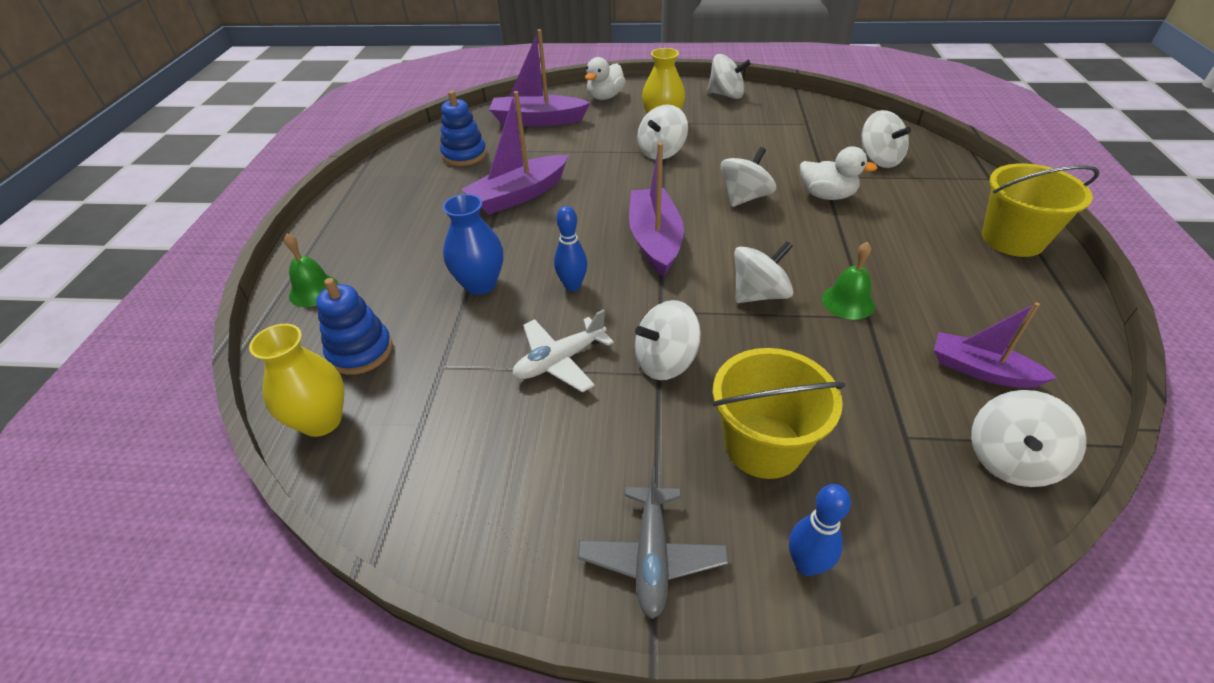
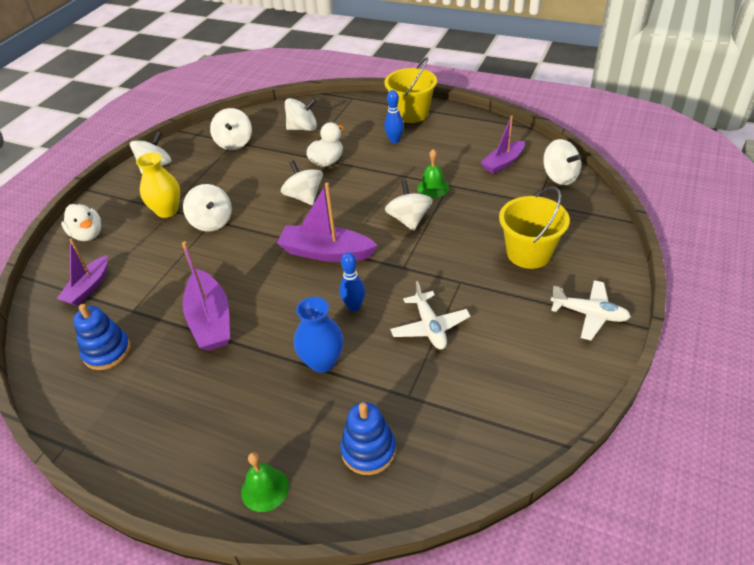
camera: 70 degrees left, 0 degrees up
(321, 421) = (438, 479): yellow vase -> none
(538, 120) = (88, 288): purple boat -> purple boat, size x0.66
(652, 556) = (589, 314): grey plane -> white plane
(665, 361) = (451, 276): white spinning top -> white spinning top (234, 143)
(806, 564) = (603, 260): blue bowling pin -> blue bowling pin (394, 140)

